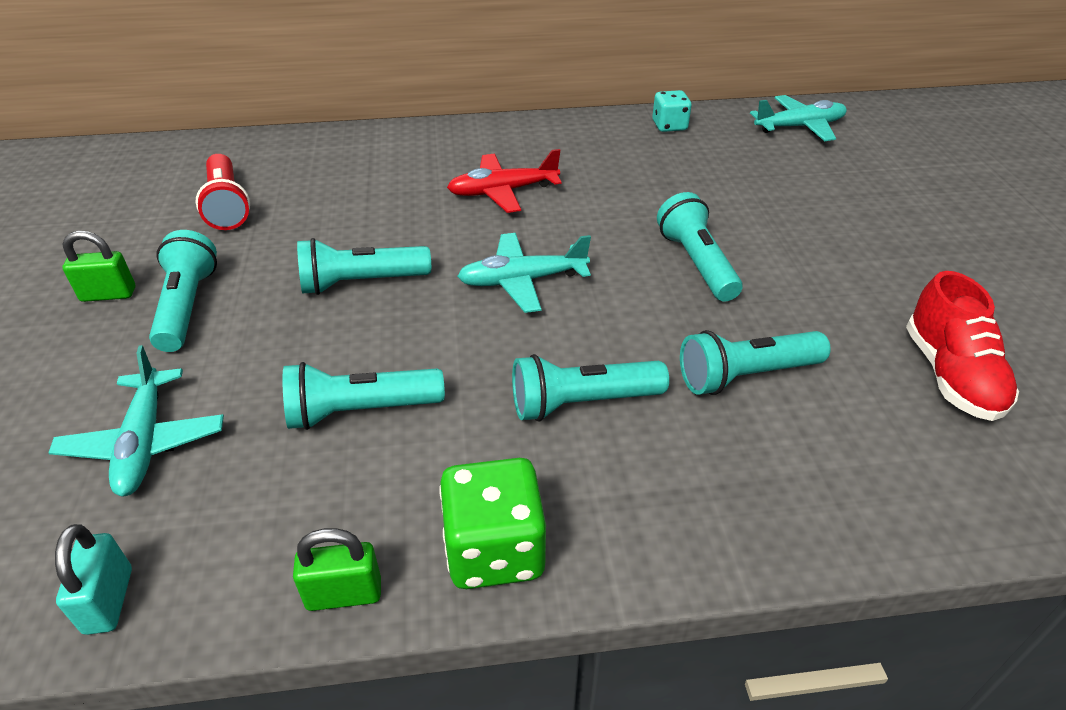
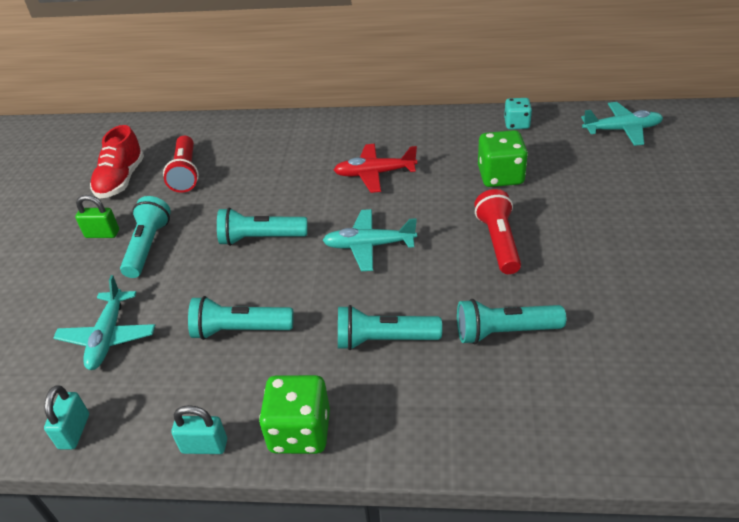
camera: 15 degrees right, 0 degrees up
(344, 594) = (204, 446): green padlock -> turquoise padlock
(670, 185) = (500, 176): none -> green dice
(696, 263) = (498, 242): turquoise flashlight -> red flashlight
(950, 375) = (658, 347): red shoe -> red shoe (121, 180)

